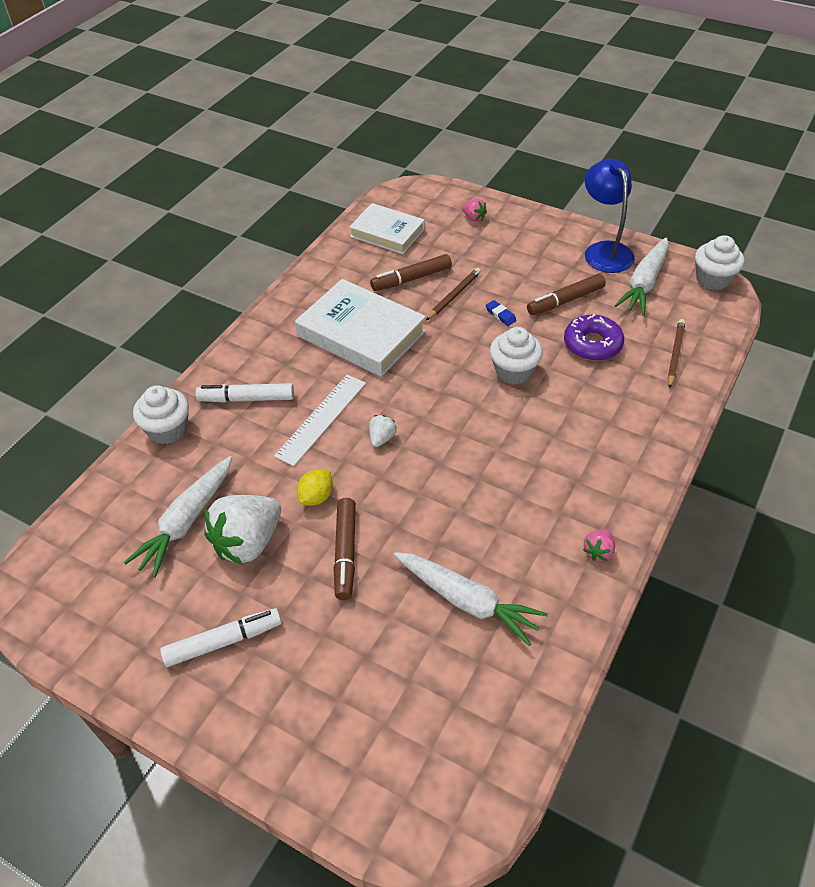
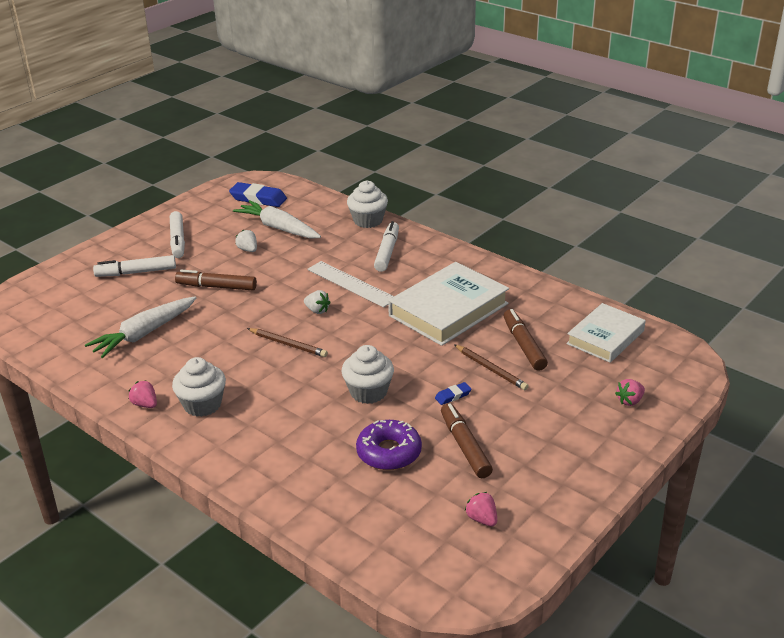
camera: 100 degrees right, 15 degrees down
(94, 569) = (258, 199): none -> blue eraser
(248, 542) = (248, 250): white strawberry -> white strawberry, size x0.45
(316, 497) = (273, 278): yellow lemon -> none
(320, 667) = (136, 272): none -> white marker
(604, 251) = (553, 498): blue lamp -> none
(644, 283) = (482, 519): white carrot -> pink strawberry
(675, 354) = (353, 513): brown pencil -> brown pencil (288, 344)
(713, 279) = (477, 589): white cupcake -> white cupcake (202, 404)

